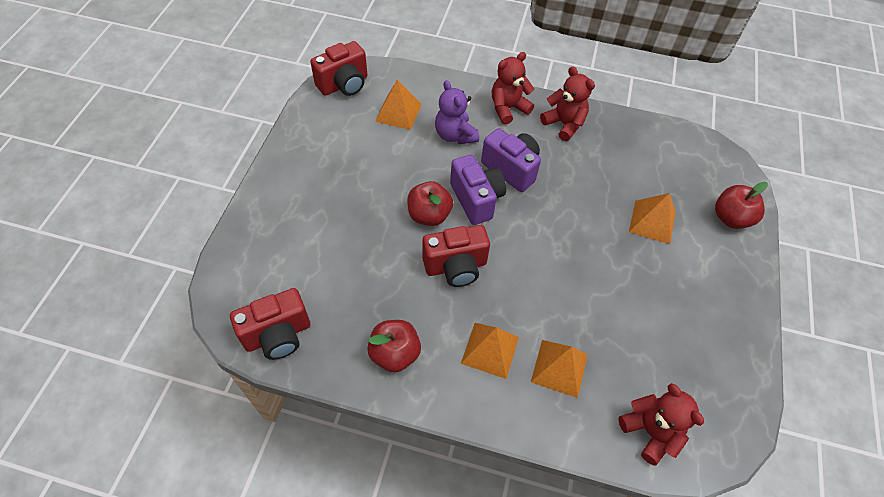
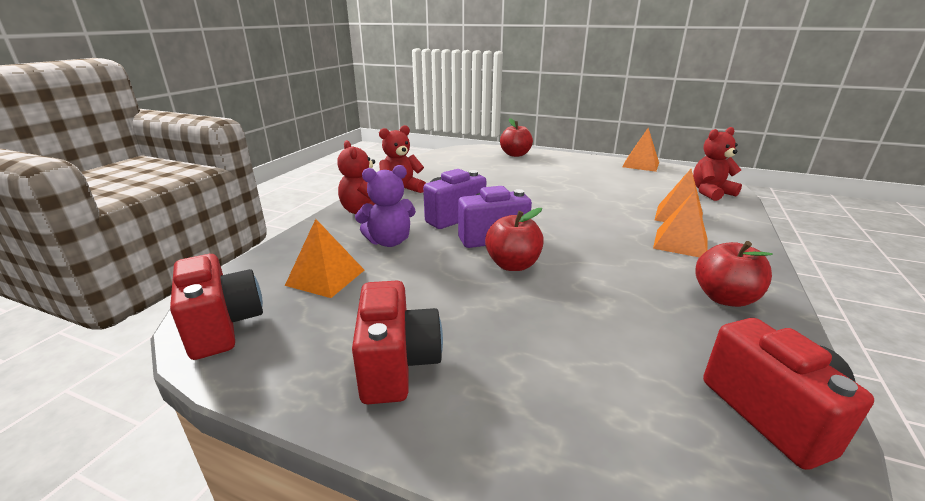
camera: 80 degrees left, 30 degrees down
(456, 267) = (585, 253): red camera -> red camera (397, 365)
(652, 221) = (519, 173): orange pyramid -> orange pyramid (640, 164)

